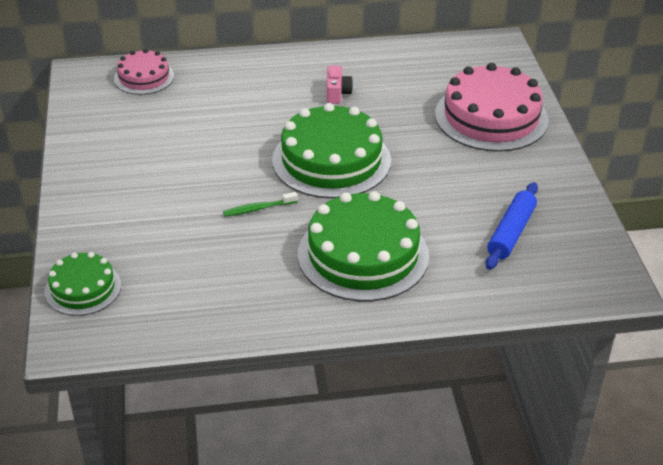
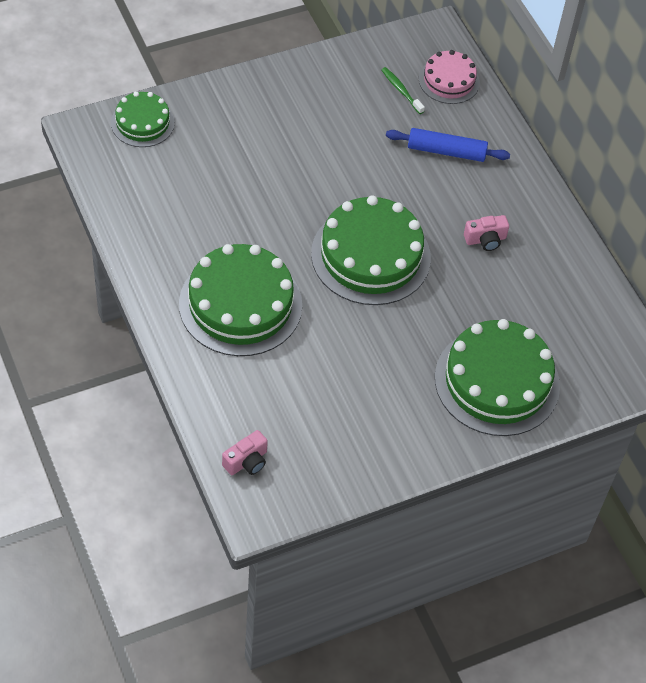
camera: 70 degrees right, 15 degrees up
(258, 209) = (279, 214): green toothbrush -> green toothbrush (401, 90)
(491, 117) = (497, 381): pink cake -> green cake
(511, 233) = (308, 418): blue rolling pin -> blue rolling pin (446, 151)
(556, 282) = (247, 461): none -> pink camera

